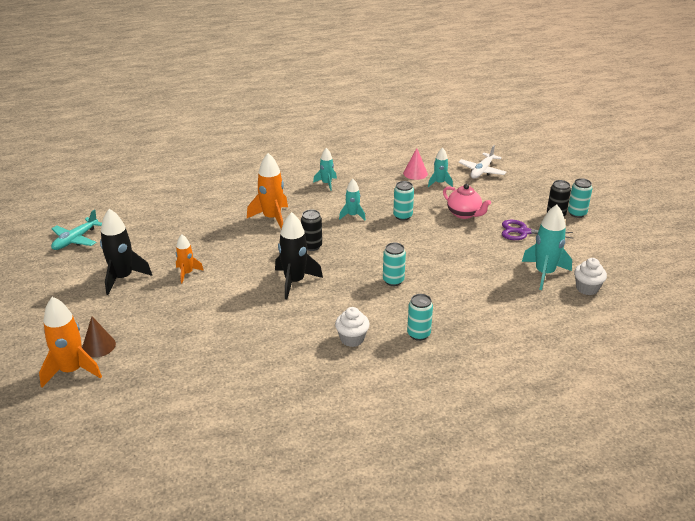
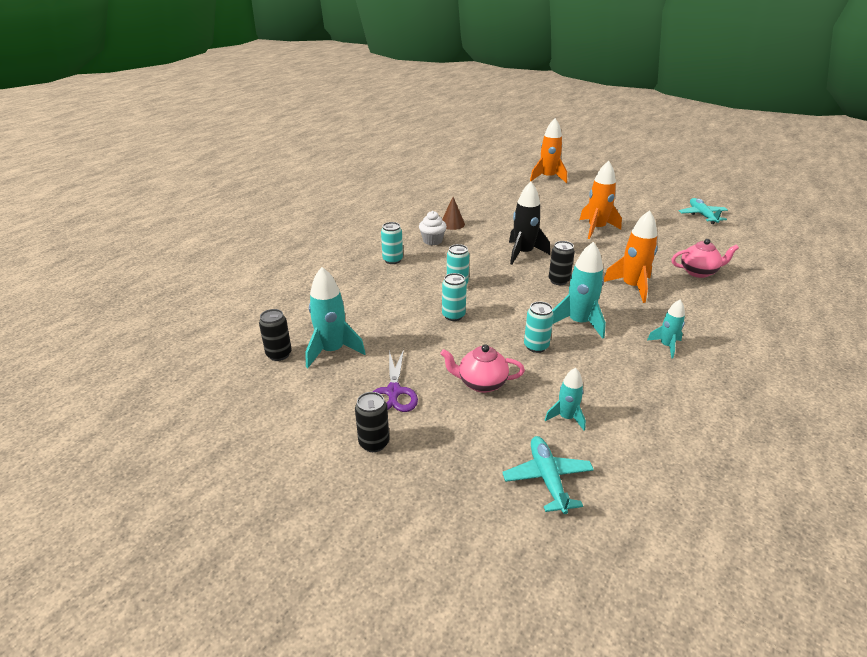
camera: 140 degrees right, 0 degrees up
(98, 346) = (558, 187): brown cone -> brown cone (452, 224)
(123, 278) = (623, 212): black rocket -> none
(187, 273) = (596, 229): orange rocket -> orange rocket, size x1.71
(205, 205) = (698, 272): none -> pink teapot
(352, 215) = (578, 323): turquoise rocket -> turquoise rocket, size x1.71
(415, 173) = (615, 418): pink cone -> none
(482, 171) = (547, 478): white plane -> turquoise plane
(523, 232) = (393, 392): purple scissors -> purple scissors turned 120 degrees clockwise
(577, 213) = (347, 463): turquoise can -> turquoise can (453, 315)
(587, 288) = (279, 354): white cupcake -> black can

